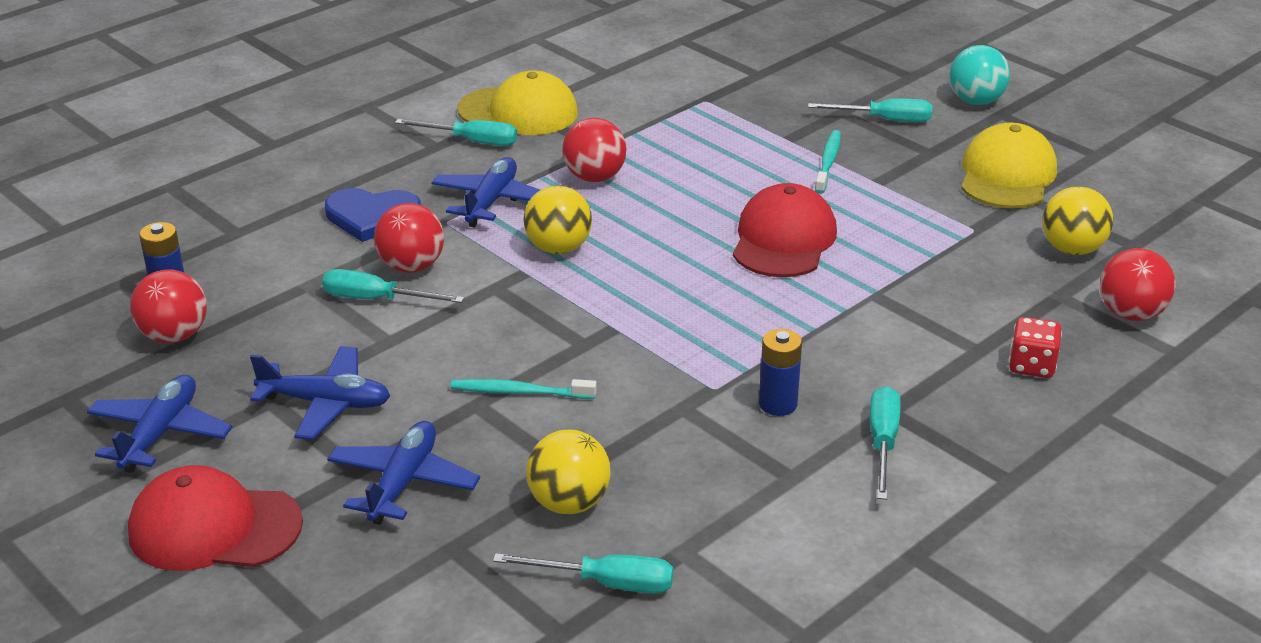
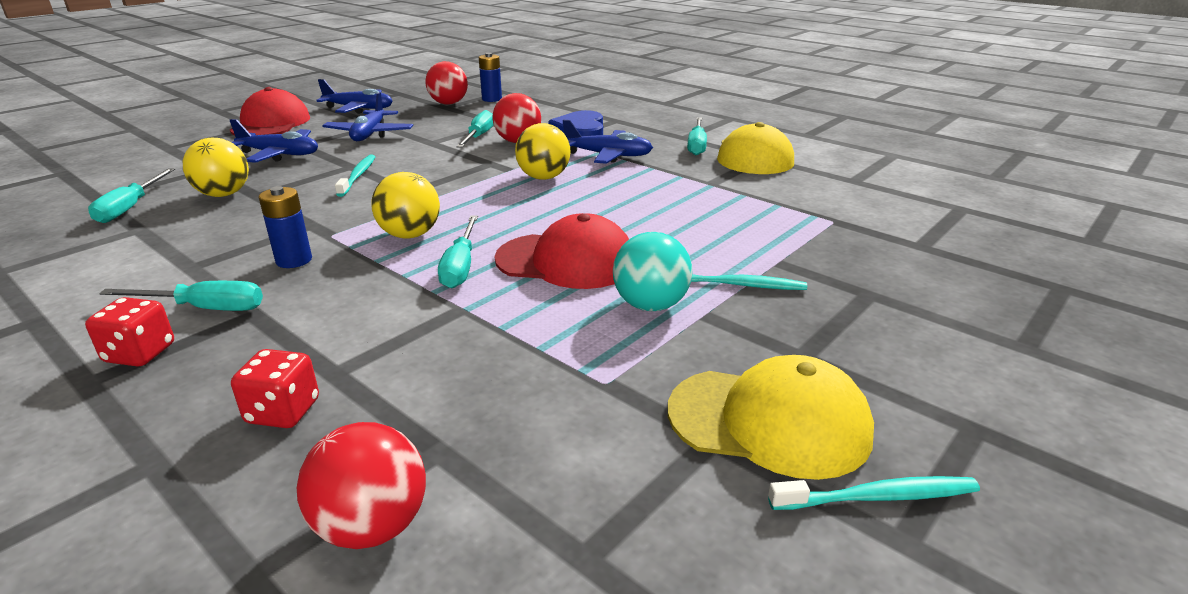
camera: 85 degrees right, 5 degrees down
(594, 177) = (657, 184): red ball -> none
(884, 120) = (870, 322): turquoise screwdriver -> turquoise screwdriver (460, 266)
(965, 461) = (140, 353): none -> red dice
(976, 101) = (996, 403): turquoise ball -> turquoise ball (650, 305)
(1066, 154) = (878, 497): none -> turquoise toothbrush
(1072, 249) = (562, 475): yellow ball -> yellow ball (410, 235)

